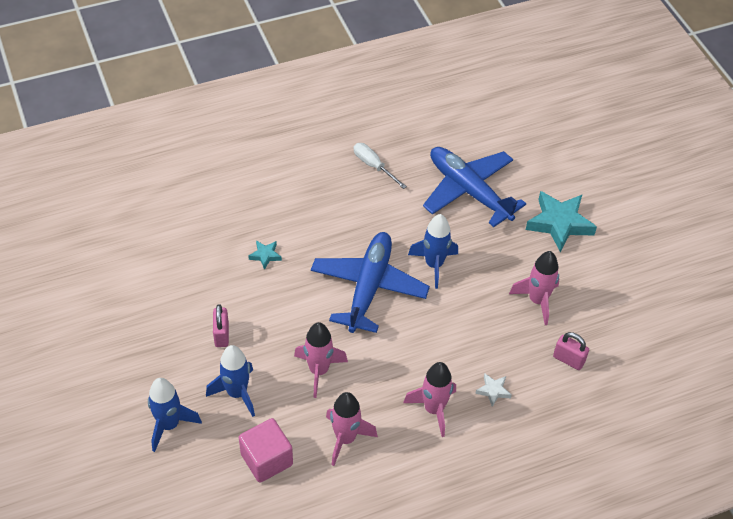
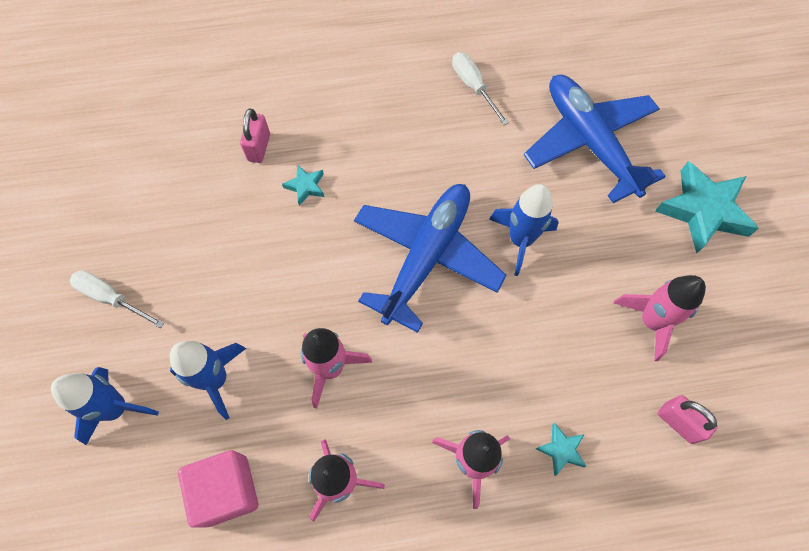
camera: 15 degrees right, 15 degrees up
(141, 355) = (111, 298): none -> white screwdriver
(221, 335) = (220, 289): pink padlock -> pink padlock (259, 147)
(493, 391) = (561, 450): white star -> turquoise star

